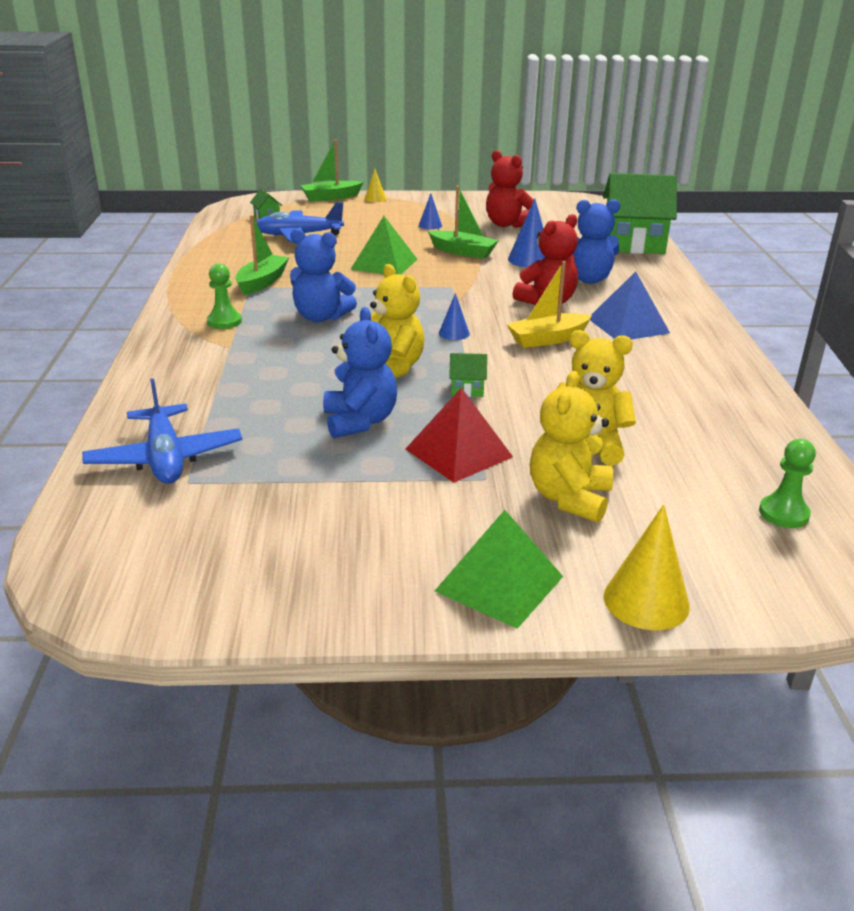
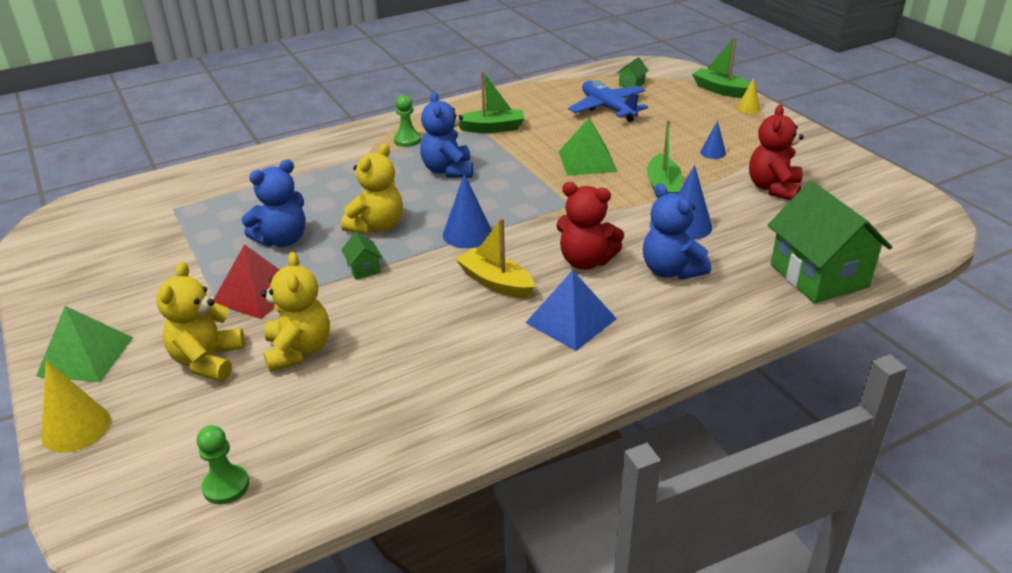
camera: 65 degrees right, 5 degrees up
(165, 458) = (198, 191): blue plane -> none
(454, 333) = (467, 234): blue cone -> blue cone, size x1.72
(569, 498) = (208, 361): yellow teddy bear -> yellow teddy bear turned 75 degrees counterclockwise

